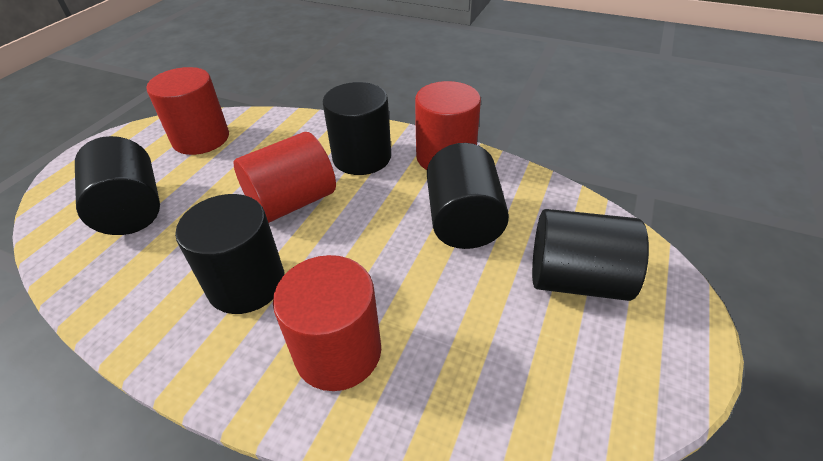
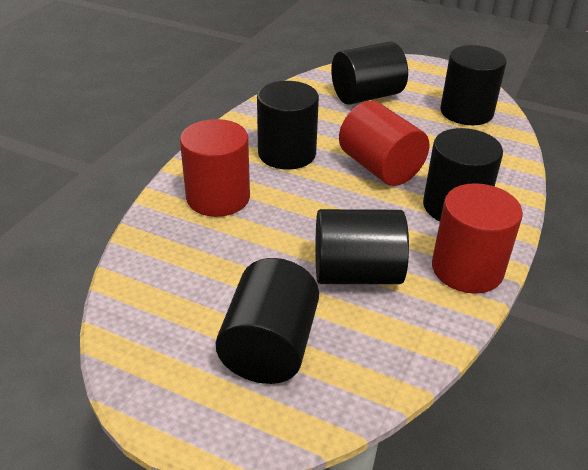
camera: 90 degrees right, 5 degrees down
(201, 139) = (466, 112): red cylinder -> black cylinder

